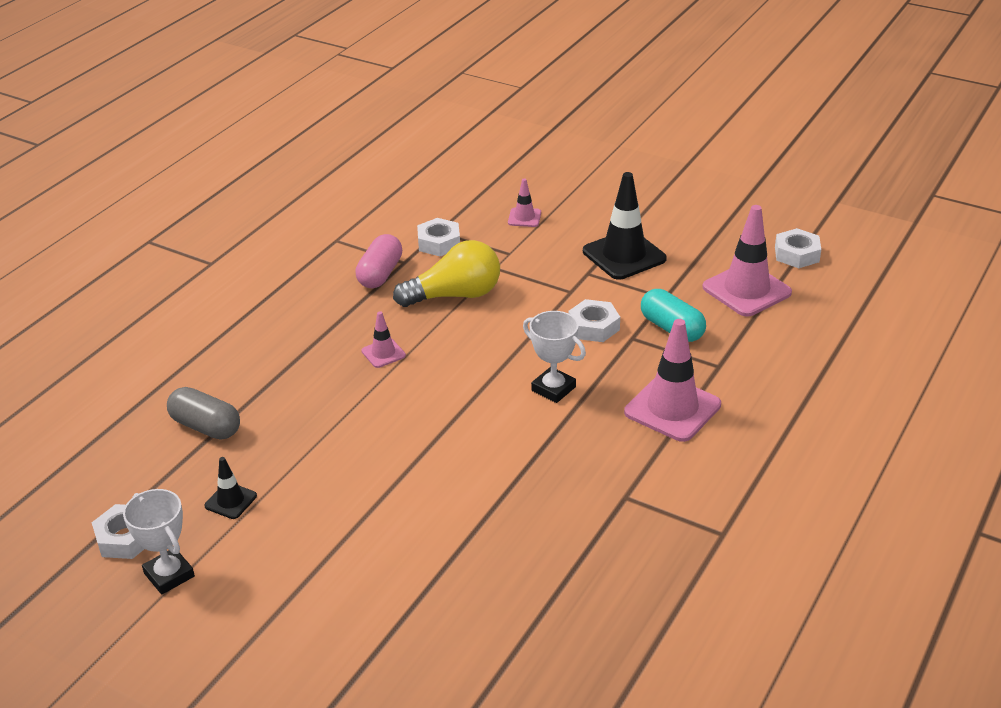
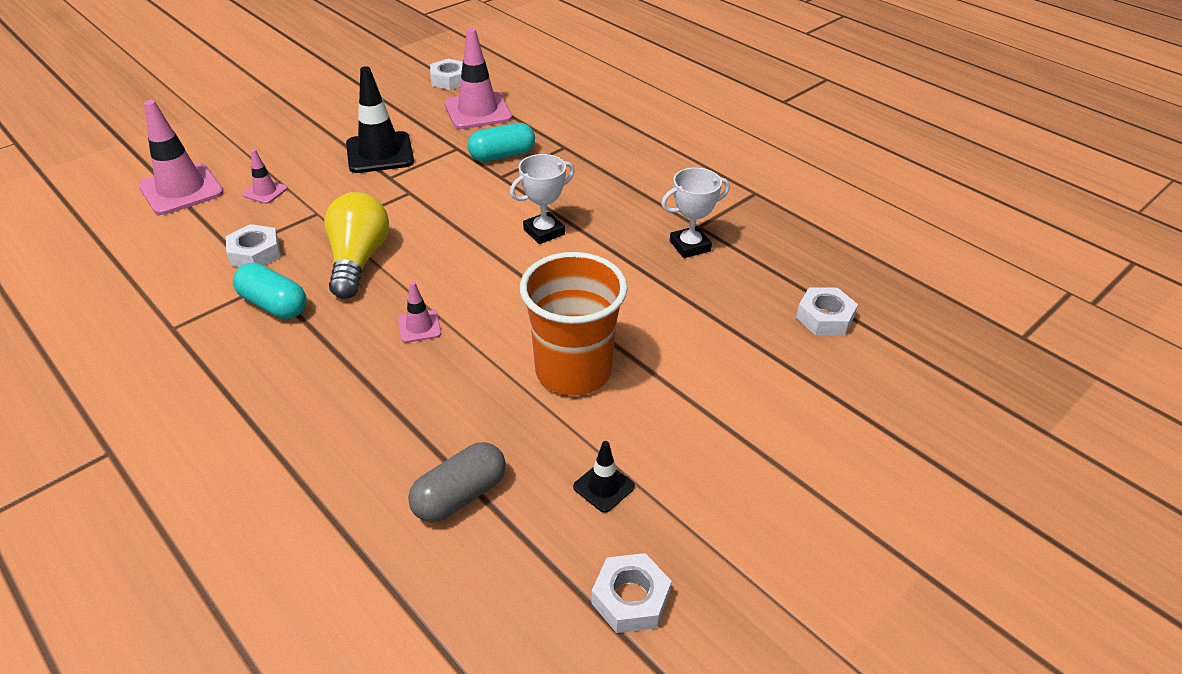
camera: 75 degrees left, 5 degrees up
(169, 575) = (707, 558): white trophy -> white trophy (690, 246)
(360, 454) = (573, 371): none -> orange cup
(380, 274) = (274, 305): pink capsule -> turquoise capsule
(593, 327) = (471, 192): white nut -> white nut (824, 318)
(672, 408) = (604, 179): pink traffic cone -> pink traffic cone (181, 190)

